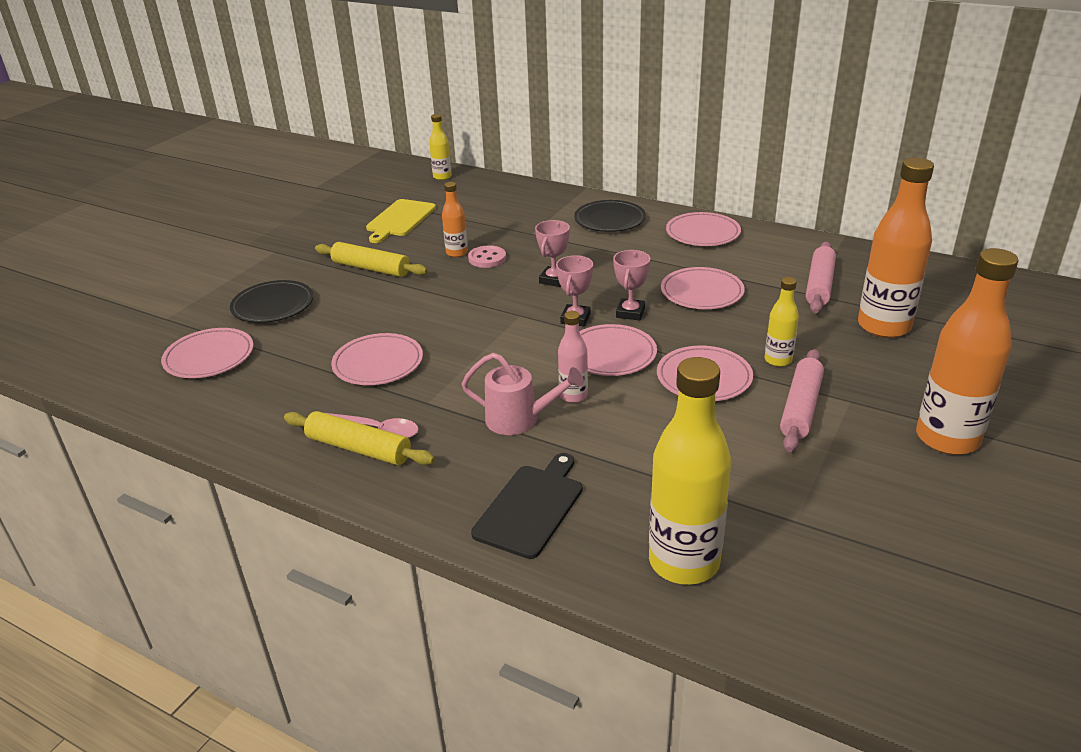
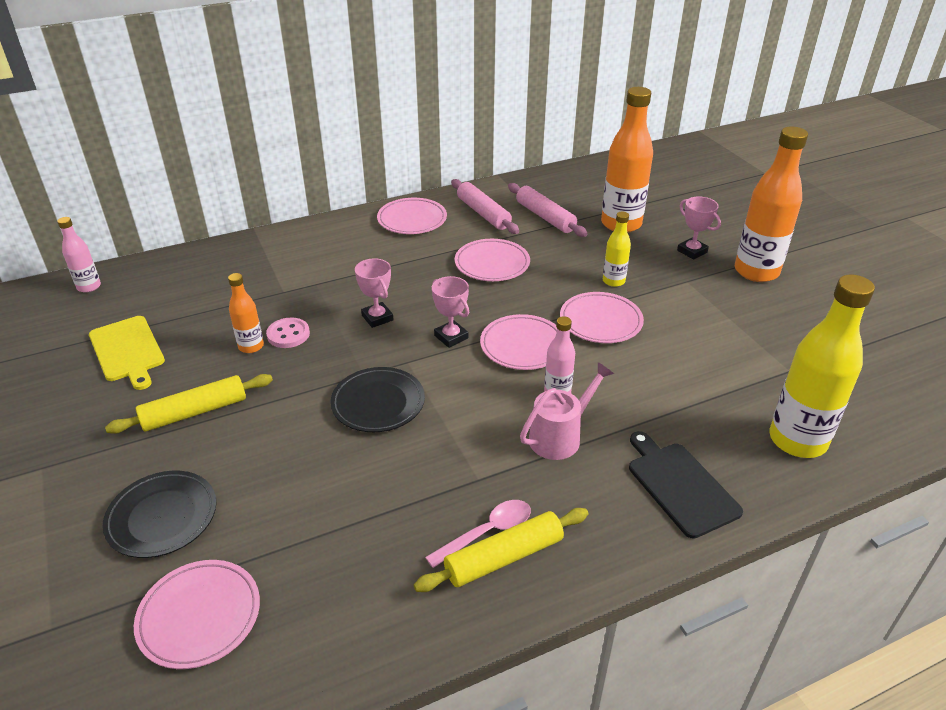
camera: 55 degrees left, 5 degrees up
(378, 363) = (378, 483): pink plate -> none
(442, 177) = (89, 287): yellow bottle -> pink bottle
(610, 220) = (326, 245): black plate -> black plate (378, 403)
(630, 313) = (477, 307): pink trophy -> pink trophy (692, 251)
(801, 408) = (676, 303): pink rolling pin -> pink rolling pin (483, 213)

